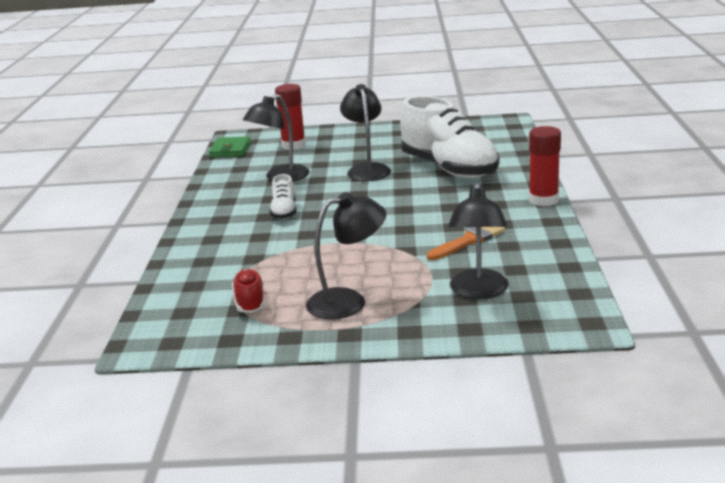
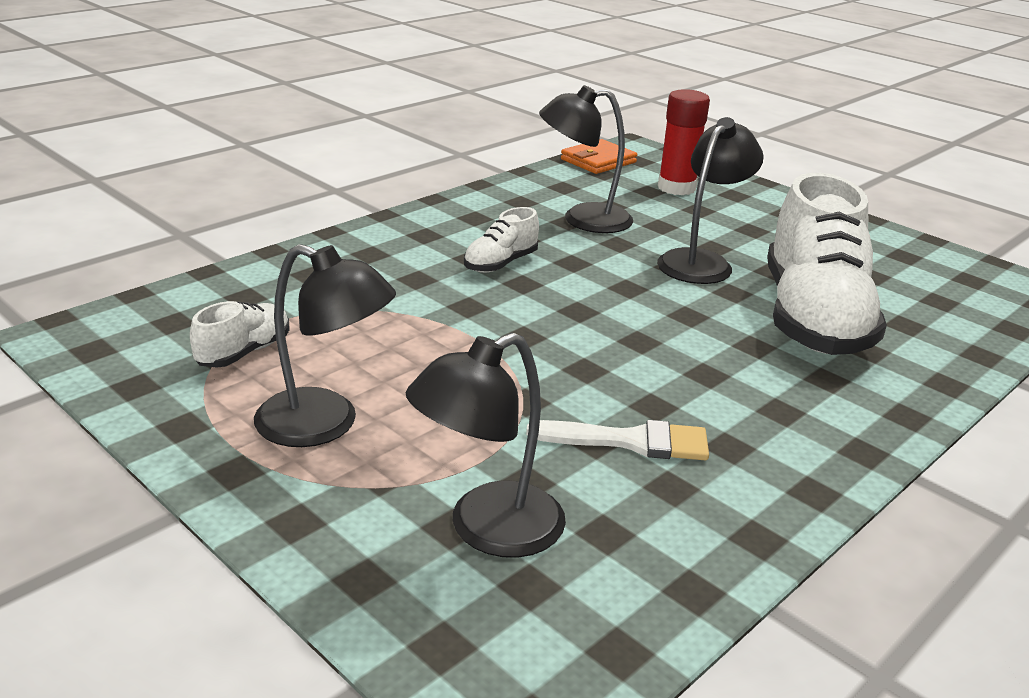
camera: 40 degrees right, 5 degrees up
(230, 150) = (598, 161): green wallet -> orange wallet
(250, 302) = (244, 352): red shoe -> white shoe
(469, 241) = (630, 441): orange brush -> white brush
(543, 200) = (866, 449): red glue stick -> none

